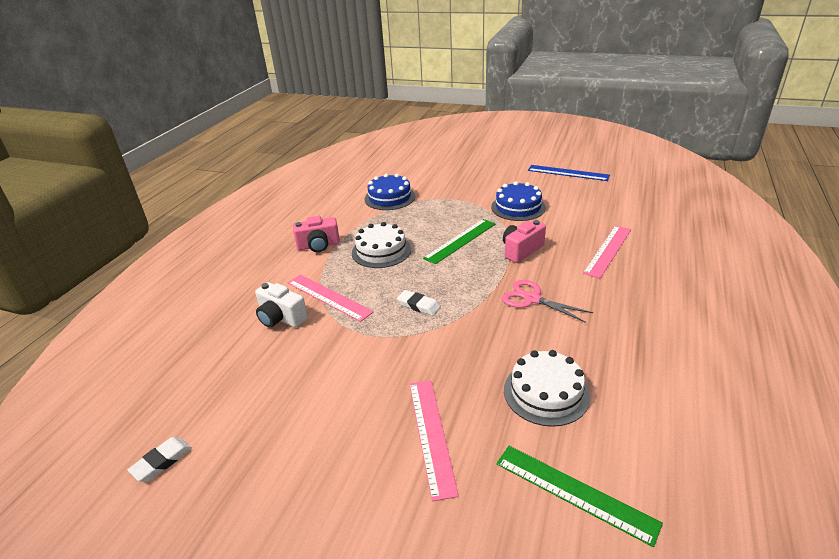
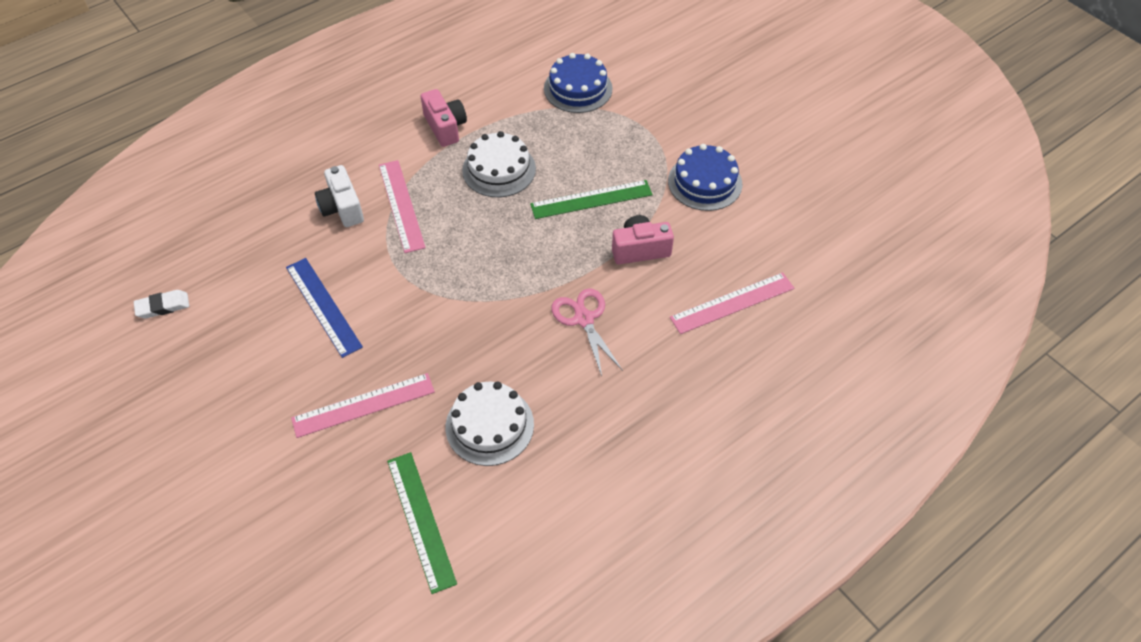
camera: 30 degrees right, 20 degrees up
(318, 246) = (445, 127): pink camera -> pink camera turned 135 degrees counterclockwise
(418, 305) = (471, 264): white eraser -> none
(431, 435) = (363, 405): pink ruler -> pink ruler turned 45 degrees clockwise
(568, 173) = (829, 155): blue ruler -> blue ruler (323, 306)

